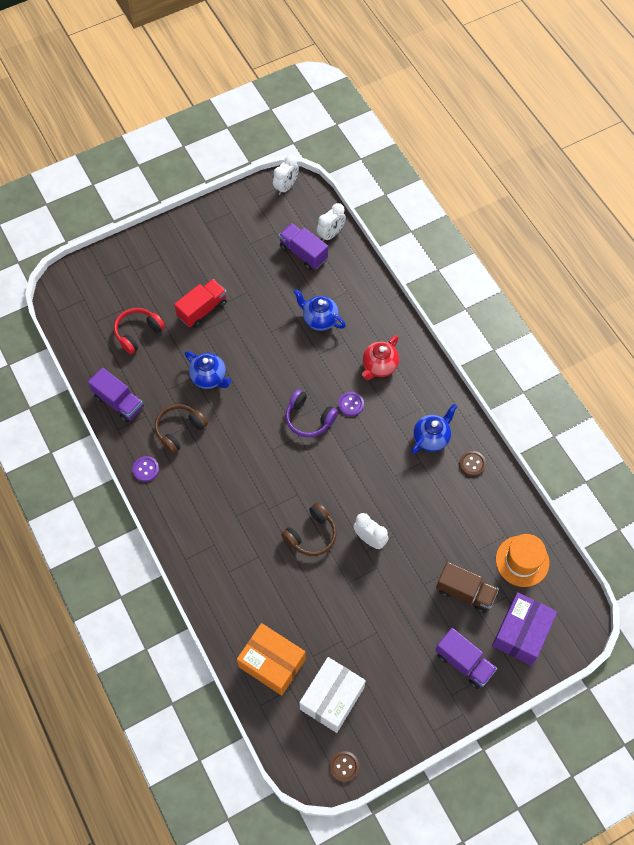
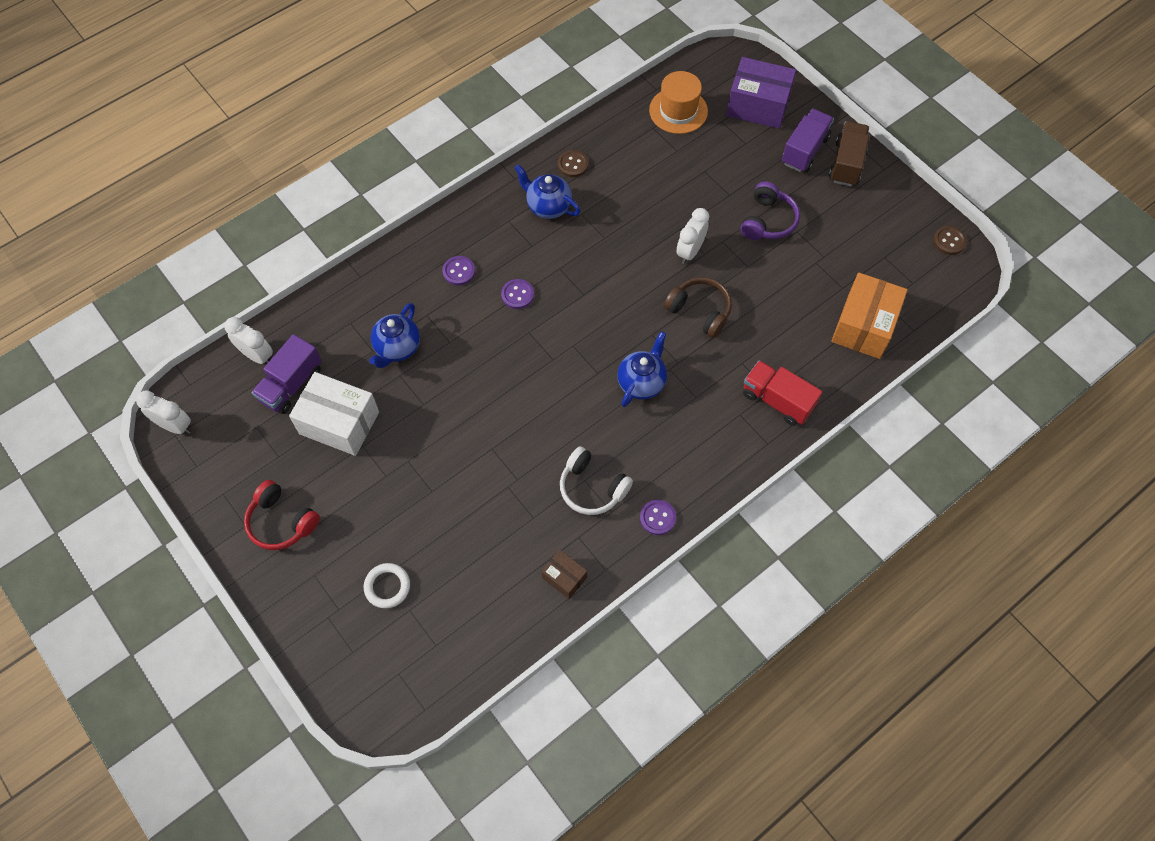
camera: 100 degrees left, 0 degrees up
(119, 402) = (564, 577): purple truck -> brown box
(138, 333) = (448, 578): red headphones -> red headphones (281, 522)
(142, 298) = (387, 586): none -> white ring
(179, 430) = (592, 488): brown headphones -> white headphones
(202, 309) = (398, 498): red truck -> red truck (777, 400)
(209, 378) = (506, 466): blue teapot -> blue teapot (641, 383)
(309, 418) = (546, 337): purple headphones -> purple headphones (768, 221)
(332, 698) = (882, 262): white box -> white box (339, 423)
(379, 366) = (459, 271): red teapot -> purple button
(465, 592) = (727, 156): brown truck -> brown truck (846, 163)

